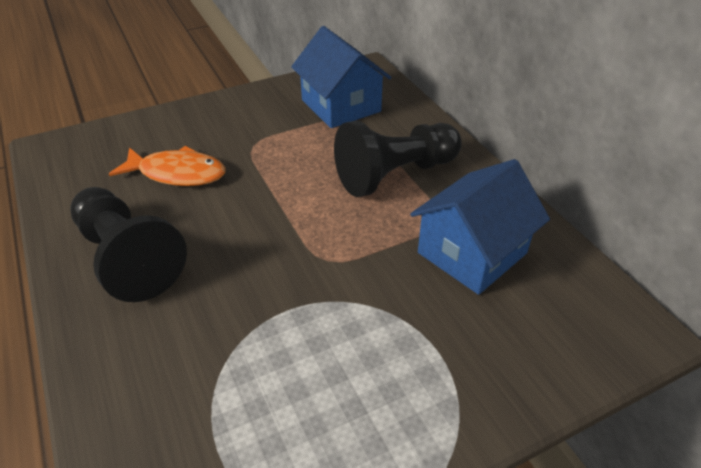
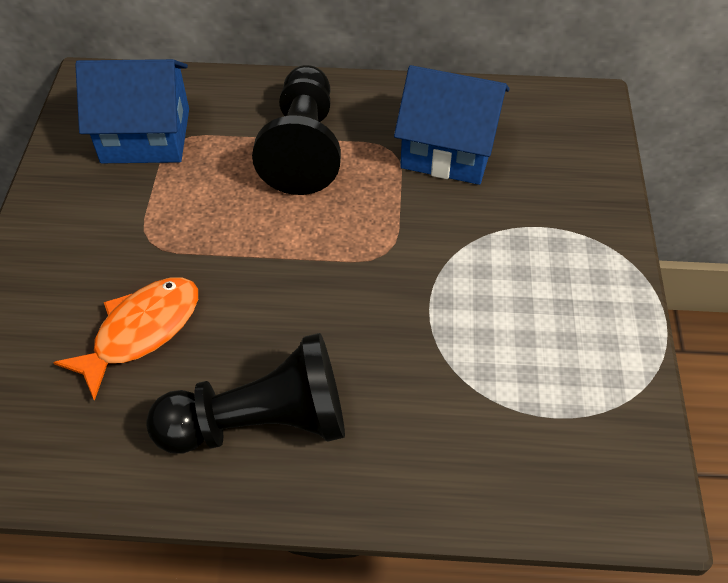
camera: 60 degrees left, 10 degrees up
(472, 253) = (448, 149): blue house -> blue house turned 60 degrees counterclockwise

